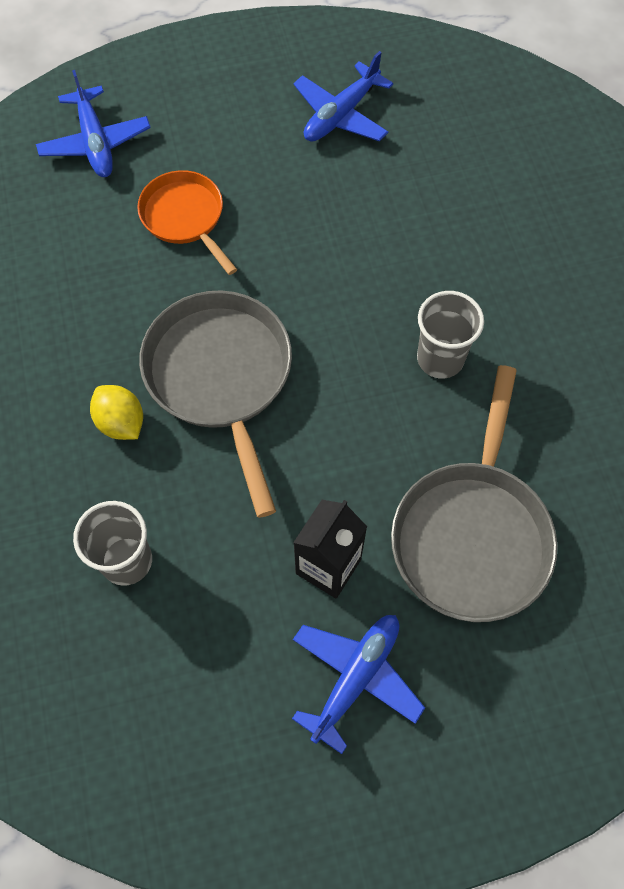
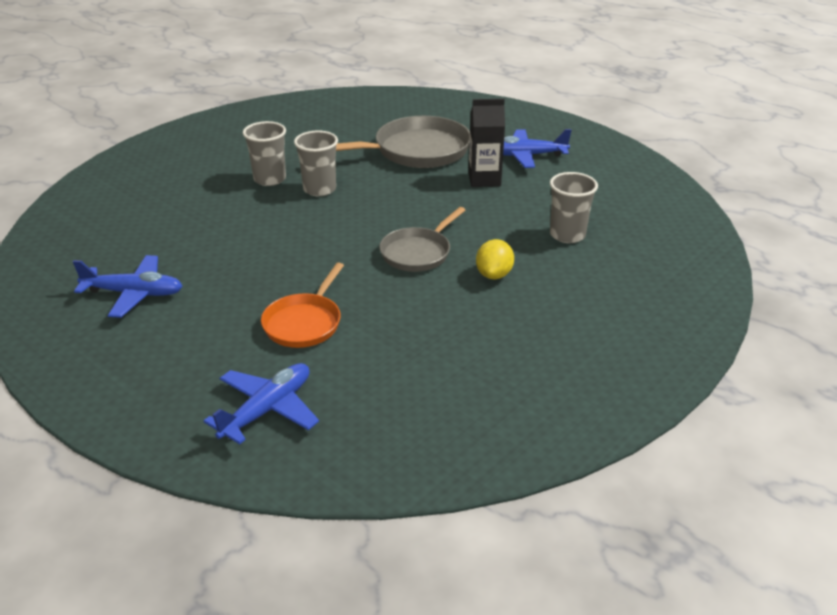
camera: 125 degrees left, 30 degrees down
(221, 378) = (418, 252): grey pan -> grey pan, size x0.61
(505, 320) = (270, 179): none -> grey cup

